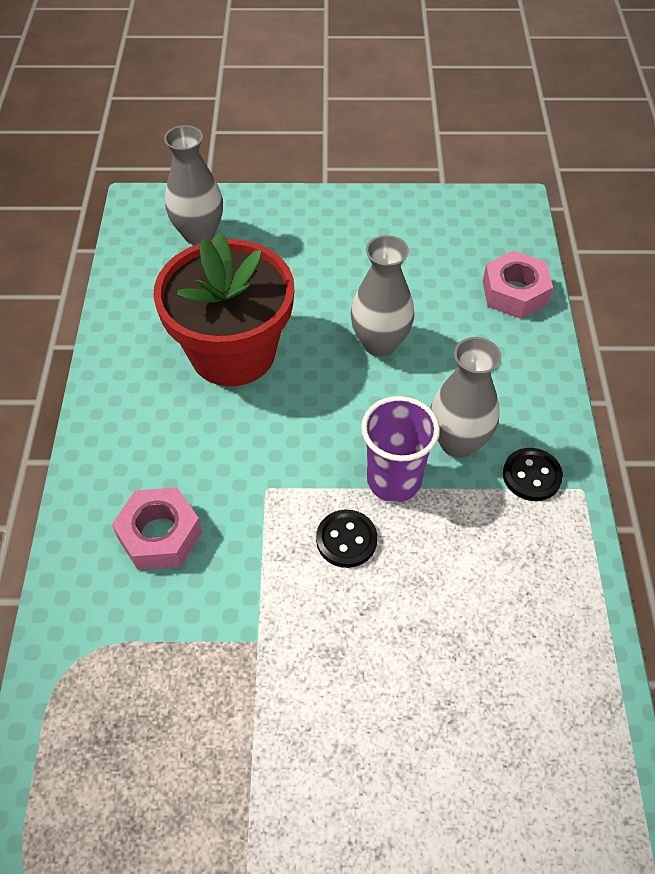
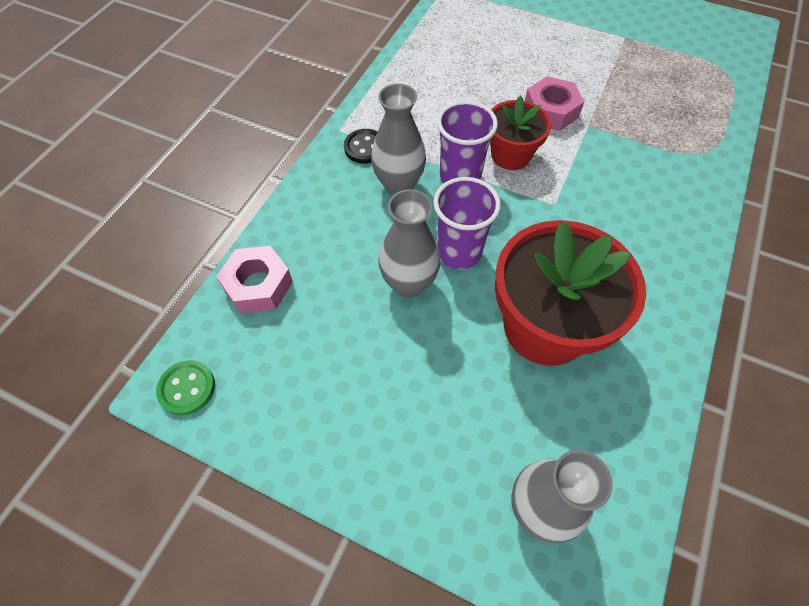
camera: 155 degrees left, 5 degrees up
(160, 535) = (640, 201): pink nut -> pink nut (550, 111)
(346, 540) = (510, 155): black button -> red flower pot
(347, 390) = (459, 252): none -> purple cup
(500, 210) = (187, 388): none -> green button

